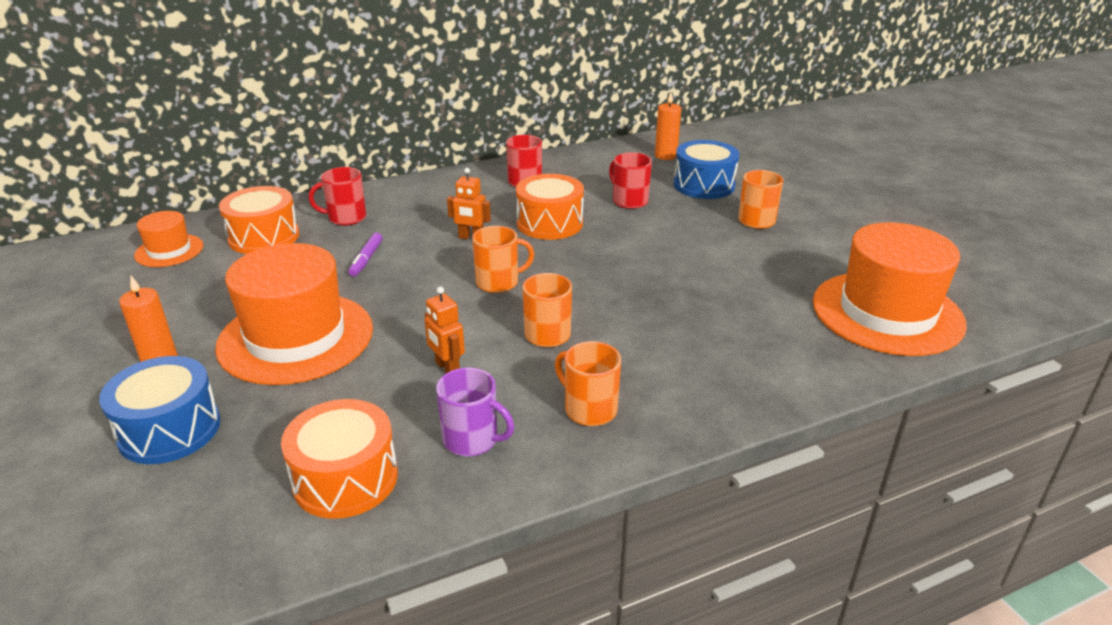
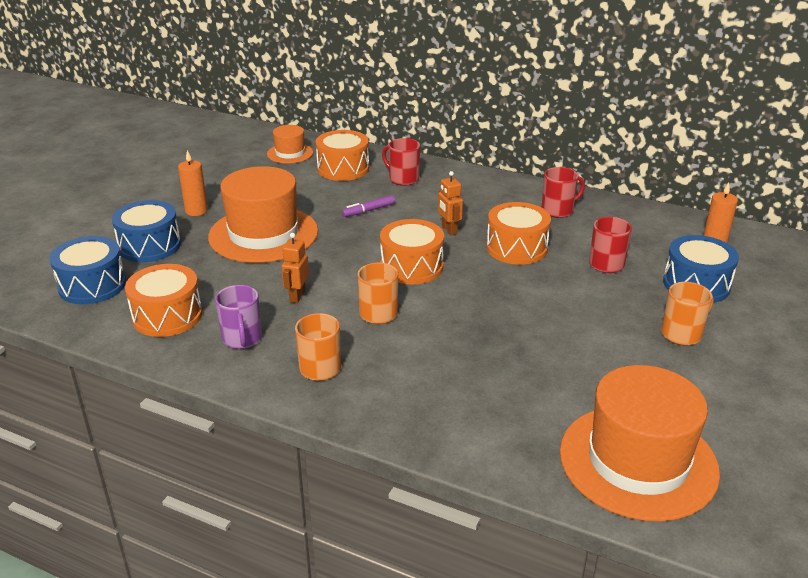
camera: 50 degrees right, 0 degrees up
(174, 519) = (92, 285): none -> blue drum
(498, 282) = (411, 267): orange mug -> orange drum

